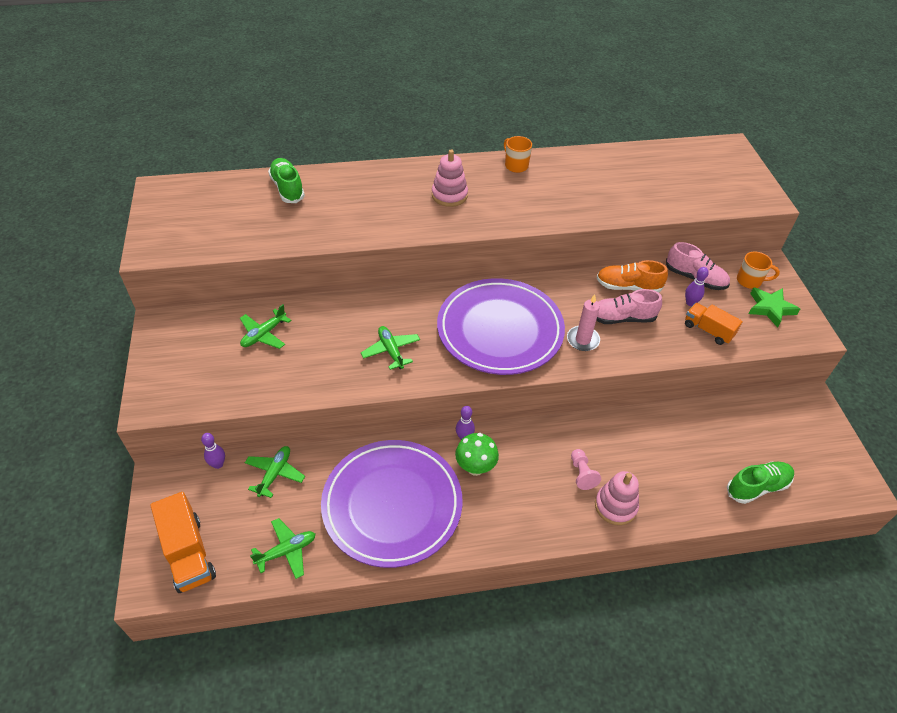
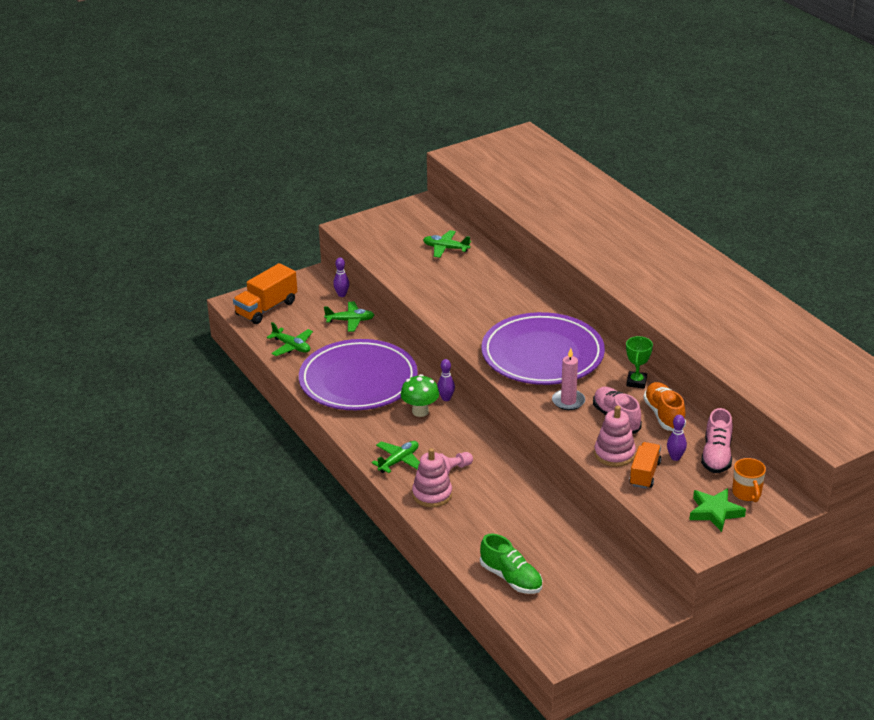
camera: 70 degrees right, 15 degrees down
(287, 188) = (578, 183): green shoe -> none
(391, 351) = (475, 308): green plane -> green plane (399, 461)
(449, 195) = (646, 257): pink stacking toy -> pink stacking toy (614, 454)
(515, 165) = (728, 281): orange mug -> none
(573, 285) = (636, 382): none -> green trophy

